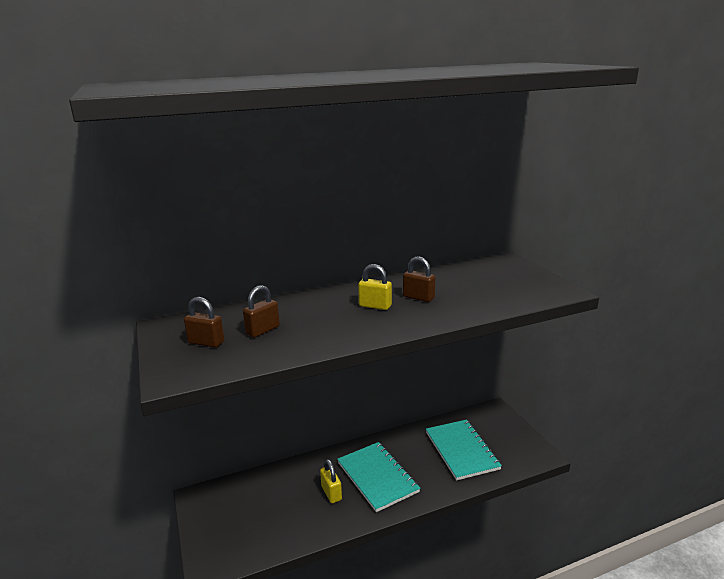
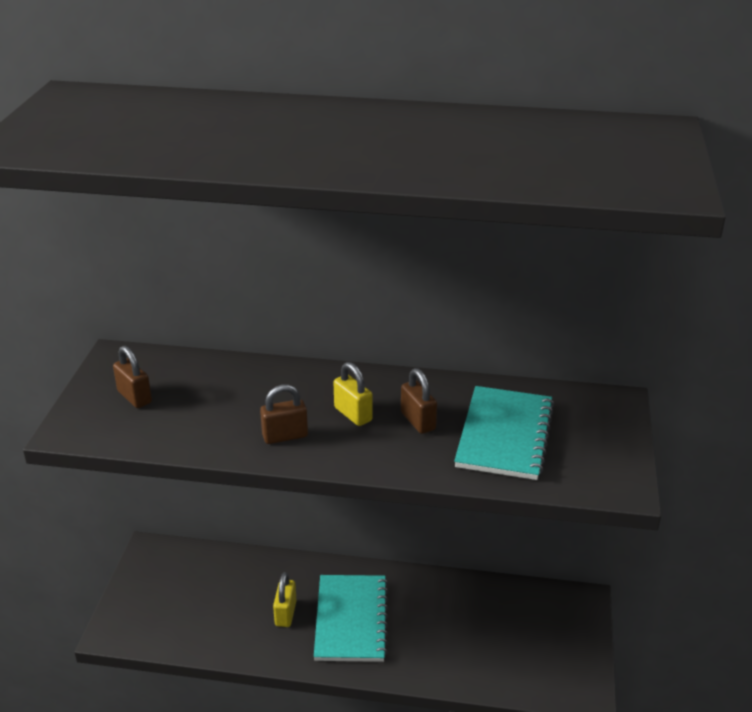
camera: 30 degrees right, 10 degrees up
(263, 330) = (201, 402): brown padlock -> brown padlock (285, 436)
(461, 450) = (483, 635): turquoise notebook -> turquoise notebook (504, 435)

